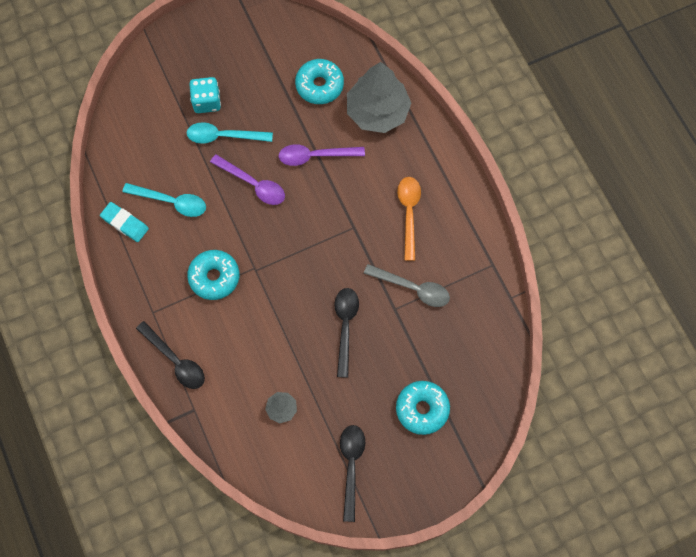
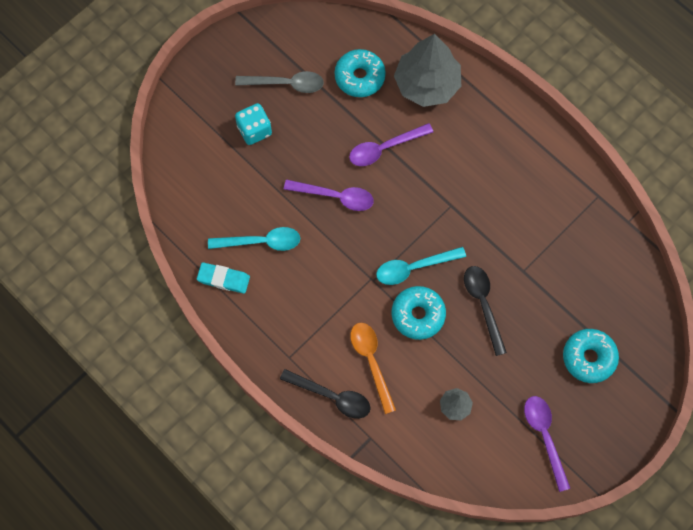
camera: 20 degrees left, 0 degrees up
(214, 277) = (335, 301): turquoise donut -> turquoise donut (418, 315)
(223, 136) = (285, 159): turquoise spoon -> turquoise spoon (414, 268)
(351, 466) = (544, 436): black spoon -> purple spoon
(409, 213) = (498, 173): orange spoon -> orange spoon (371, 361)
(413, 288) = (532, 245): grey spoon -> grey spoon (286, 84)

